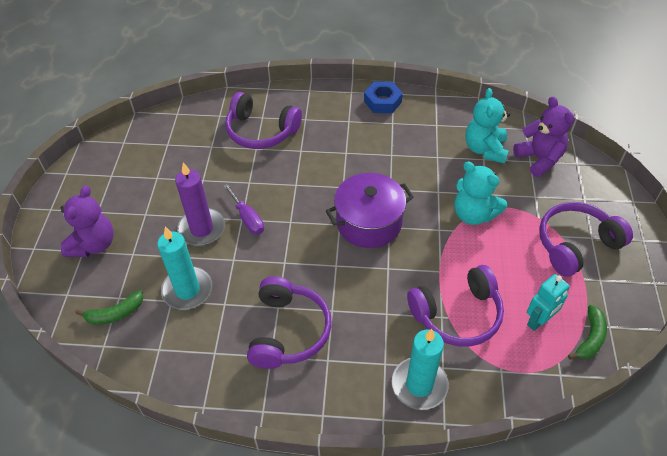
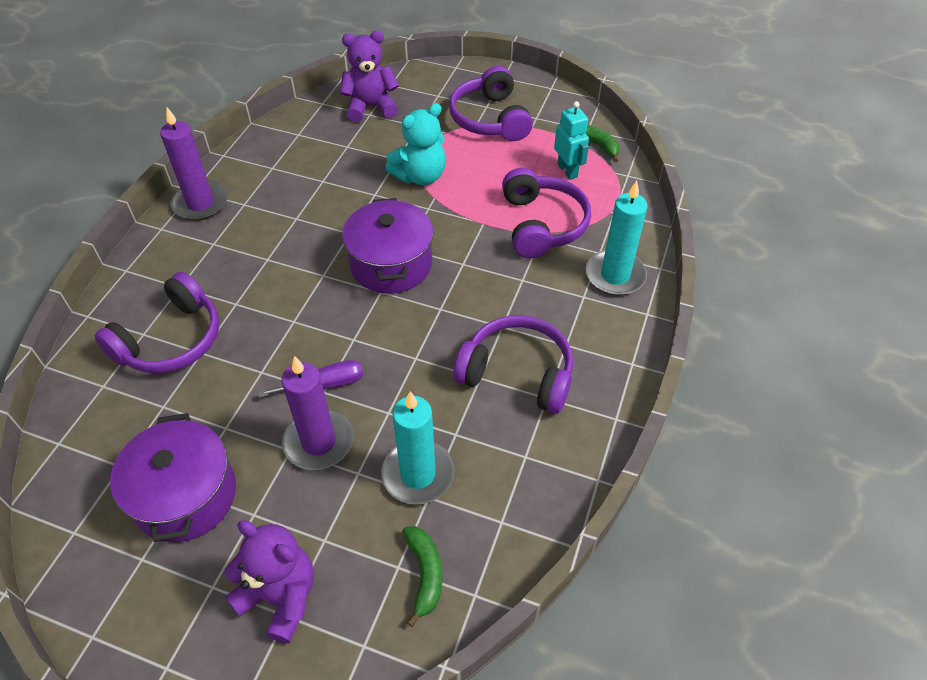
camera: 75 degrees left, 0 degrees up
(152, 179) = (185, 495): none -> purple pot
(382, 101) = (200, 203): blue nut -> purple candle
(485, 149) = (334, 141): turquoise teddy bear -> none

